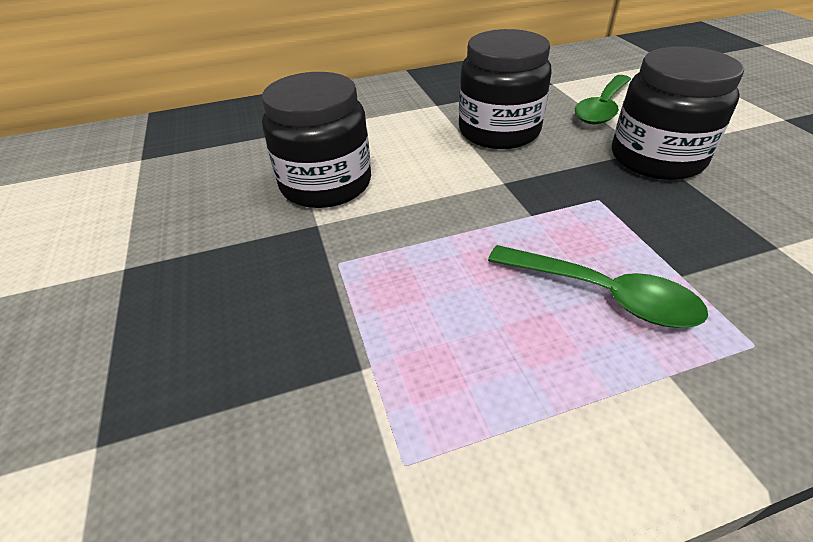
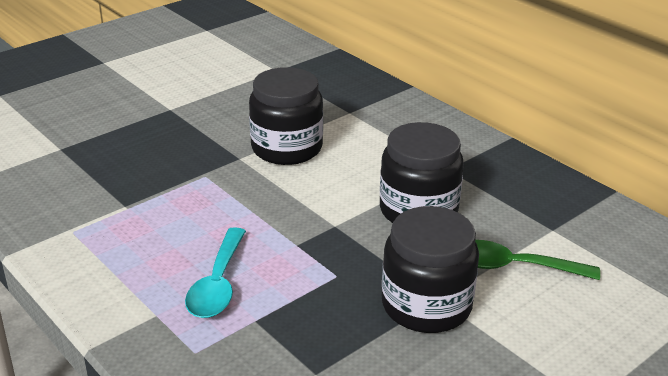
camera: 65 degrees right, 10 degrees down
(603, 294) = (218, 284): green spoon -> turquoise spoon

